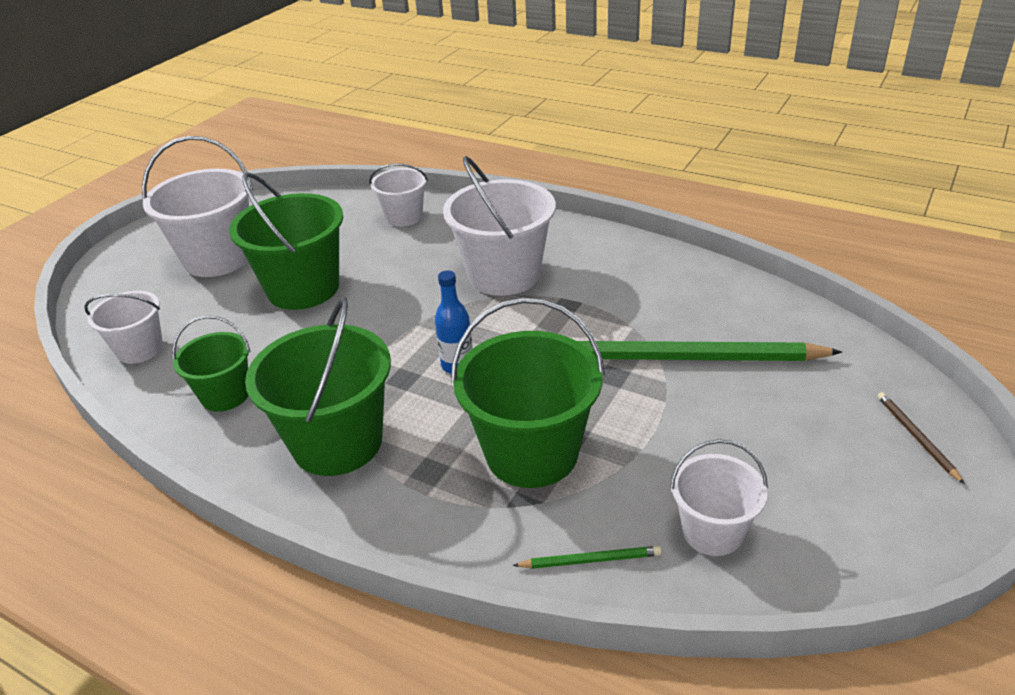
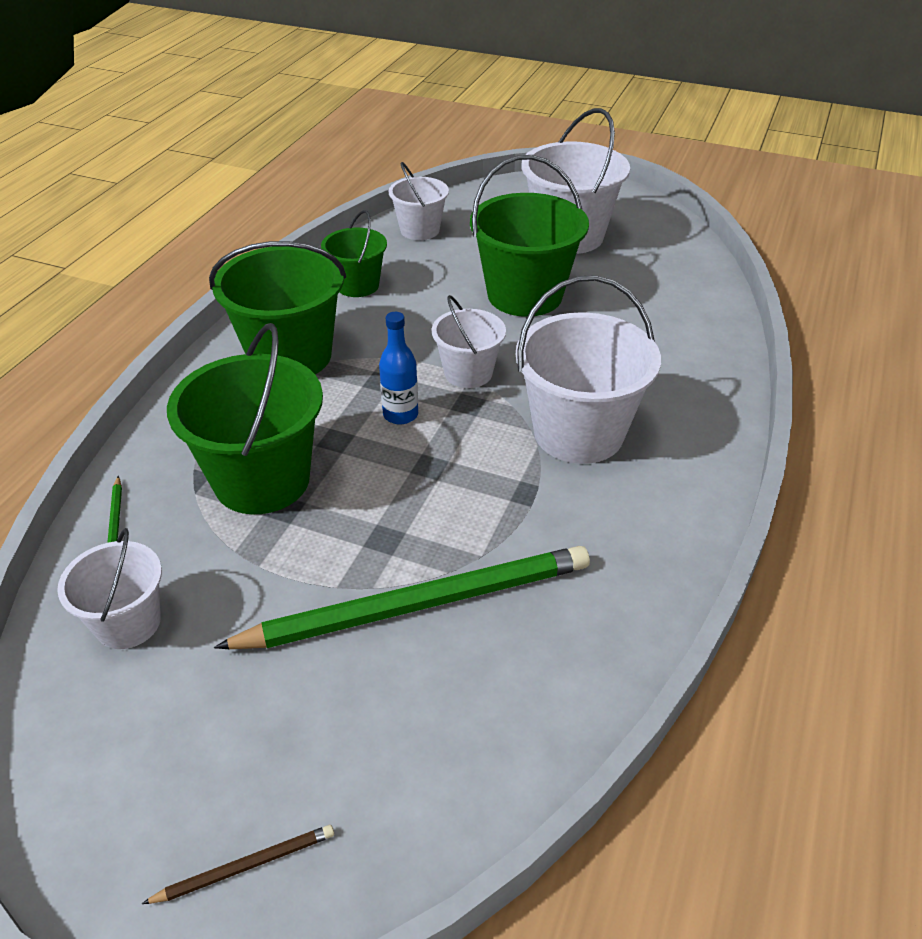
camera: 80 degrees right, 5 degrees up
(404, 217) = (689, 339): white bucket -> white bucket (468, 373)
(682, 358) = (418, 604): green pencil -> green pencil turned 75 degrees clockwise

